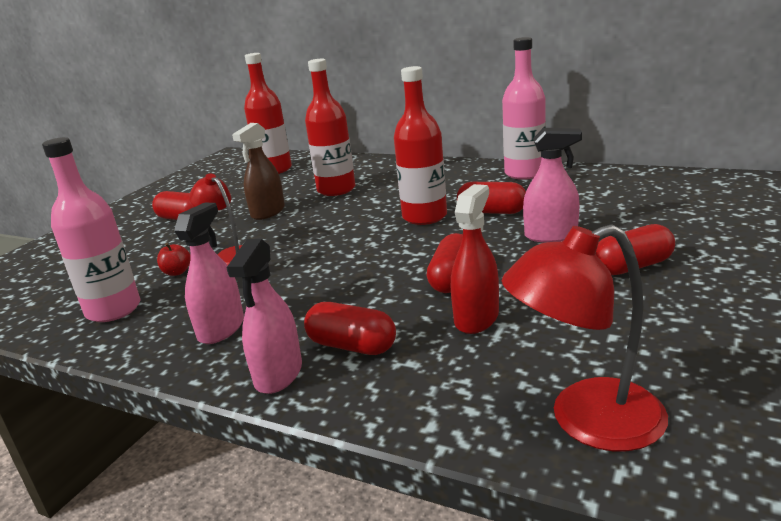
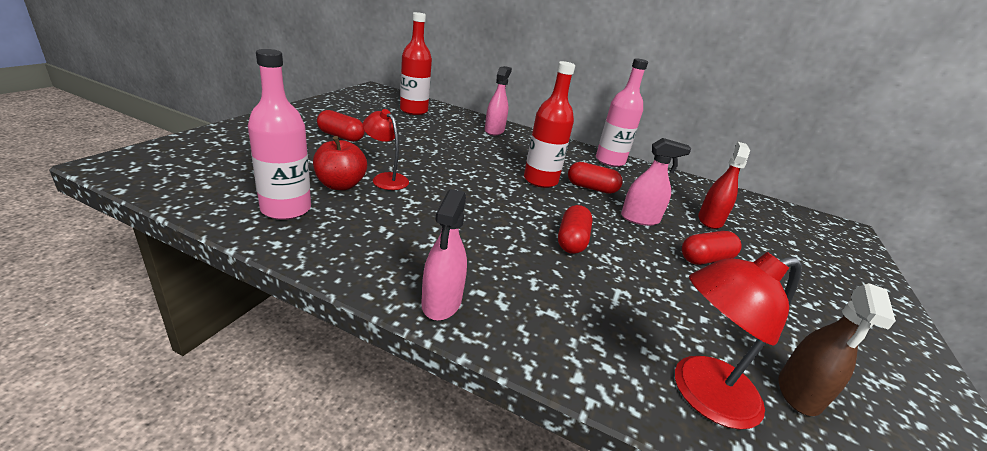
camera: 10 degrees left, 5 degrees up
(177, 272) = (340, 185): red apple -> red apple, size x1.85
(221, 329) = (385, 248): pink spray bottle -> pink spray bottle (494, 131)
(268, 212) = (413, 147): brown spray bottle -> brown spray bottle (799, 393)
(336, 189) = (466, 140): red bottle -> none
(352, 346) = (500, 287): red capsule -> none
(476, 318) = (597, 281): red spray bottle -> red spray bottle (710, 220)

